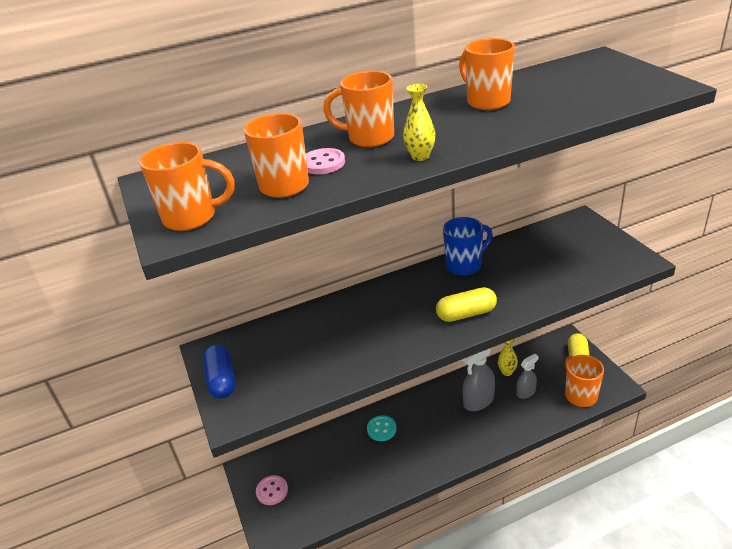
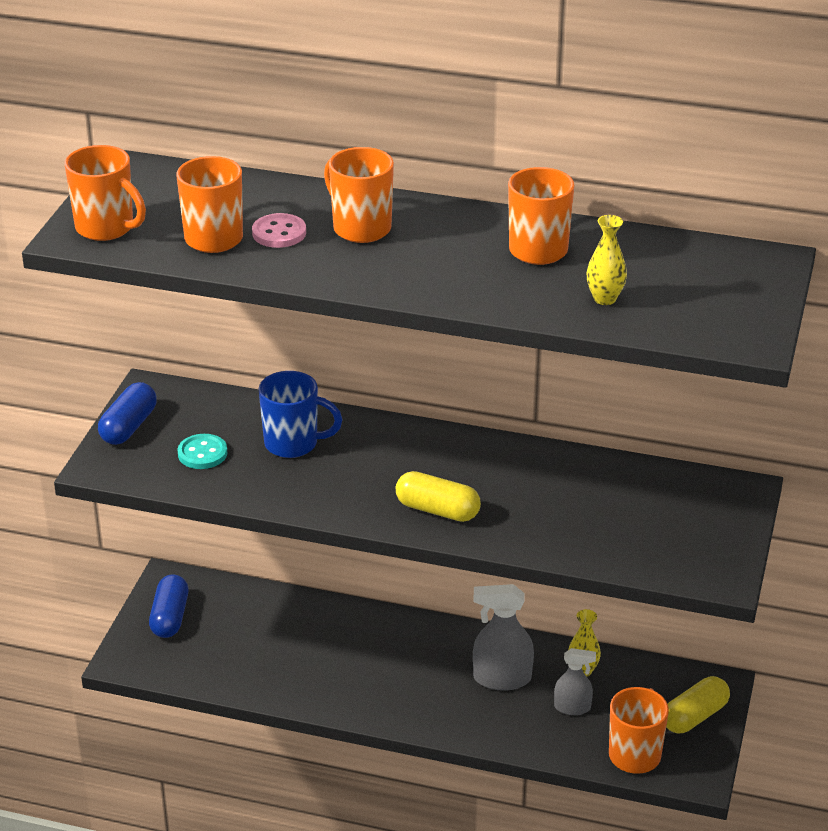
camera: 35 degrees right, 0 degrees up
(272, 491) = (170, 617): pink button -> blue capsule
(381, 429) = (353, 634): turquoise button -> turquoise button (202, 453)
(420, 156) = (366, 275): yellow vase -> yellow vase (604, 299)
(465, 265) = (517, 459): blue mug -> blue mug (293, 444)

